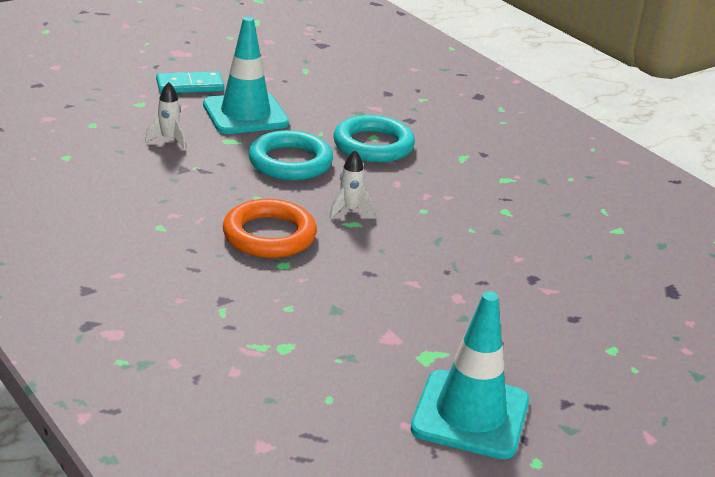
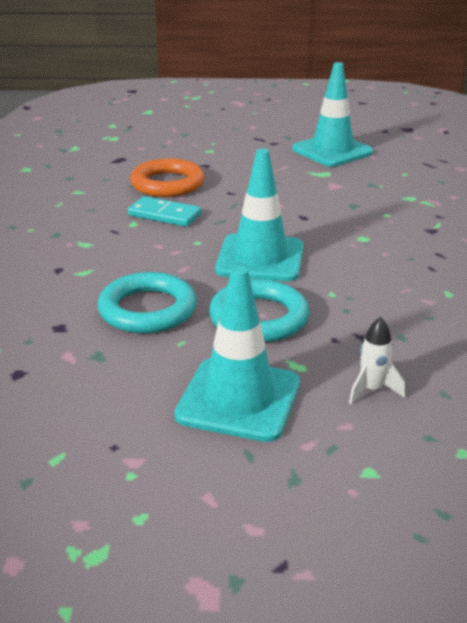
camera: 140 degrees left, 0 degrees up
(190, 86) = (265, 485): turquoise domino -> turquoise domino (164, 215)
(269, 235) = (354, 259): orange ring -> orange ring (167, 184)
(350, 210) = (260, 258): white rocket -> turquoise traffic cone

